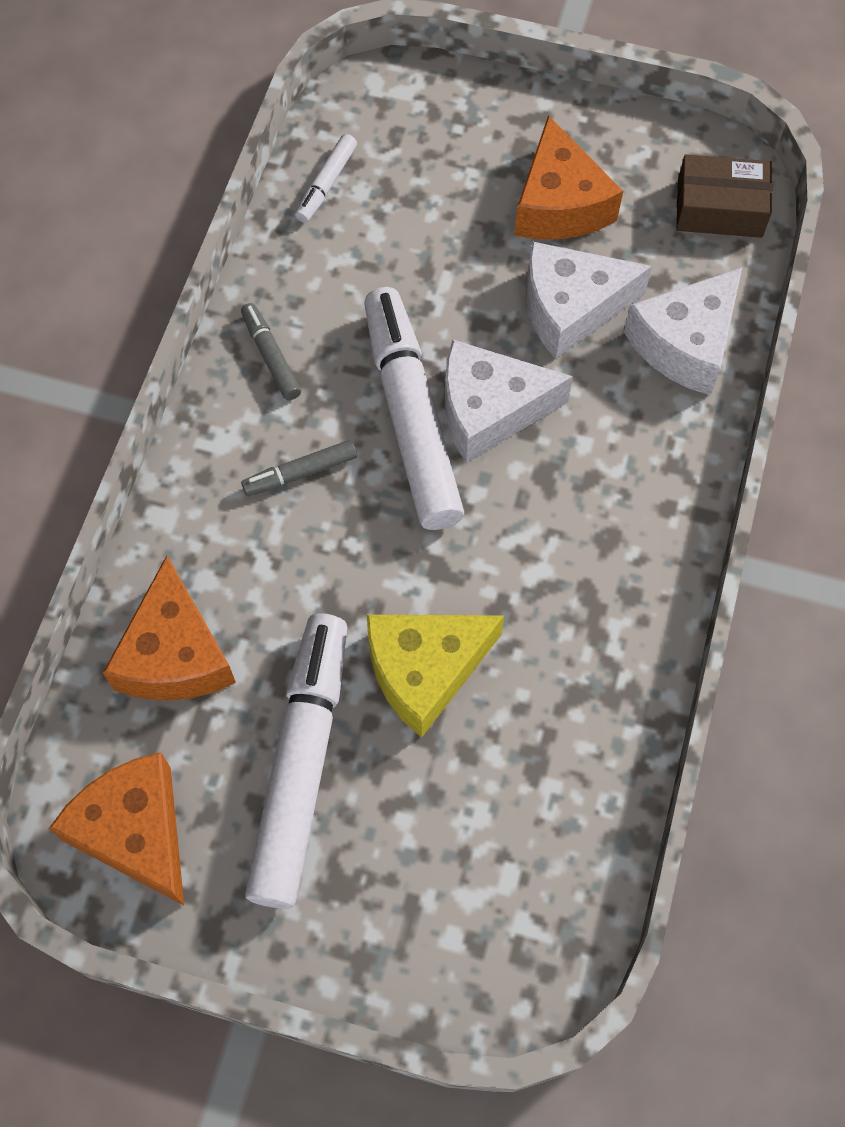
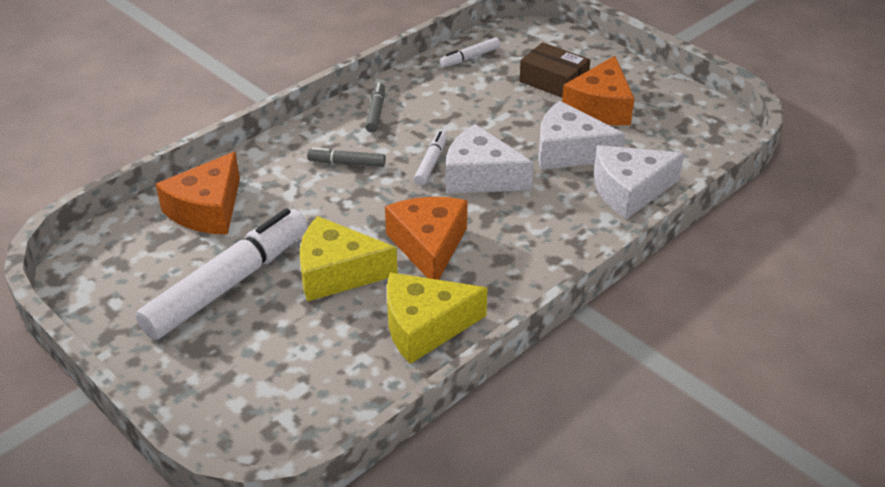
camera: 30 degrees right, 25 degrees down
(135, 832) = (112, 274): orange cheese -> orange cheese (429, 246)
(411, 417) = (431, 163): white marker -> white marker, size x0.44
(589, 698) = (425, 326): none -> yellow cheese
(719, 208) = (702, 141): brown box -> brown box (553, 81)

